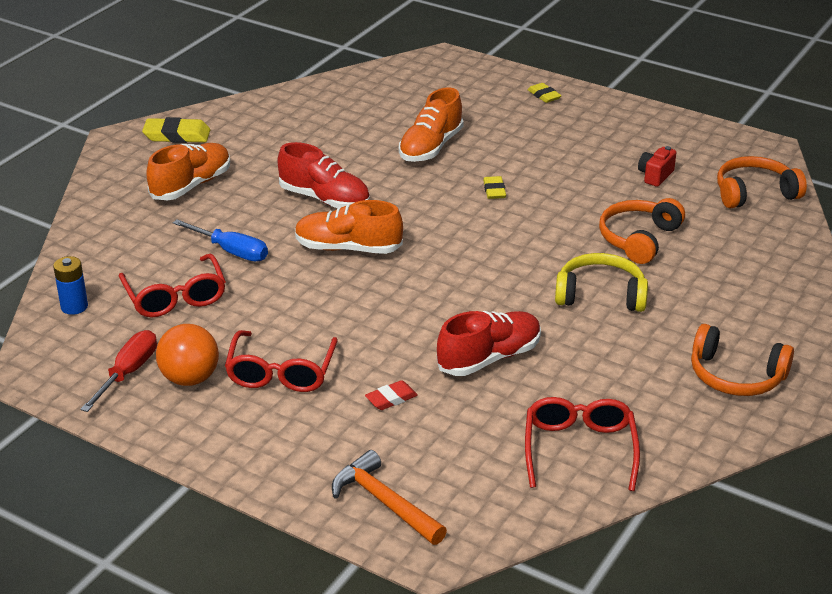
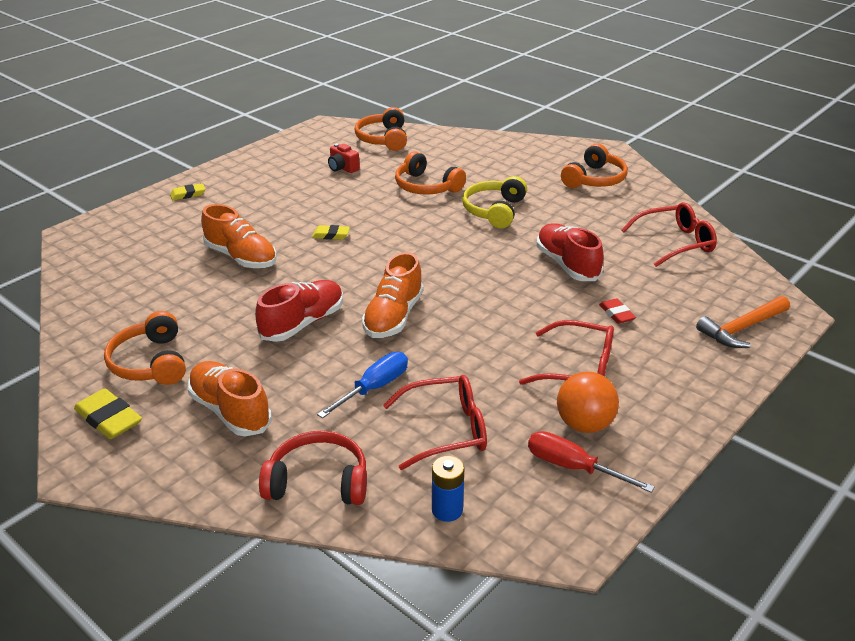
camera: 80 degrees left, 0 degrees up
(107, 240) = (318, 481): none -> red headphones
(177, 135) = (109, 418): yellow eraser -> yellow eraser turned 60 degrees counterclockwise
(251, 137) = (150, 362): none -> orange headphones
(579, 450) = (674, 243): red glasses -> red glasses turned 150 degrees clockwise

